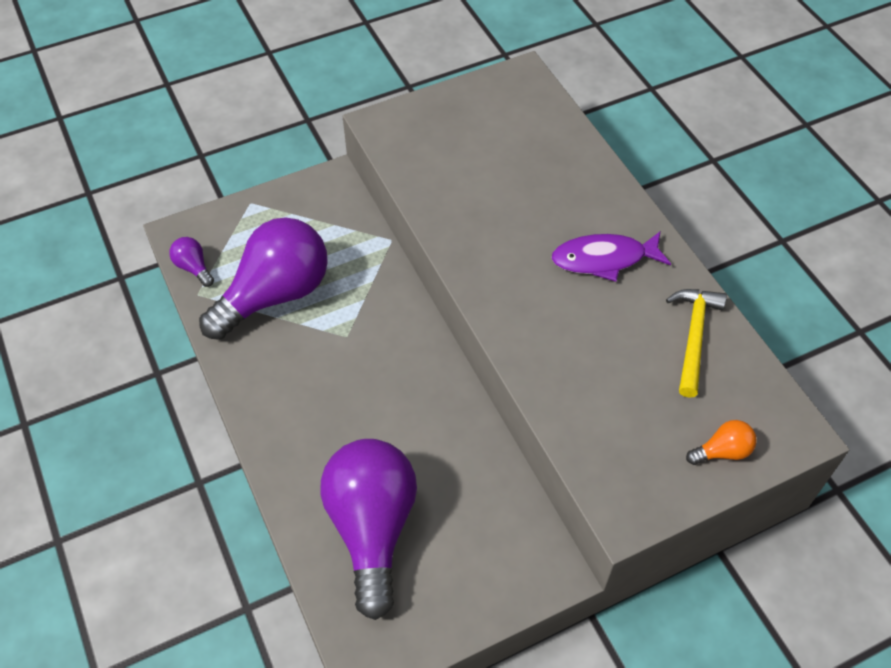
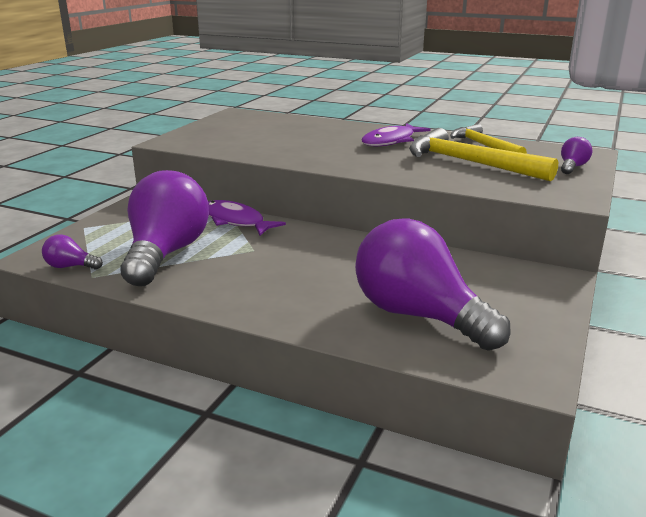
camera: 40 degrees left, 30 degrees down
(378, 273) = (236, 221): none -> purple fish
(622, 366) = (469, 163): none -> yellow hammer
(722, 451) = (572, 167): orange light bulb -> purple light bulb

